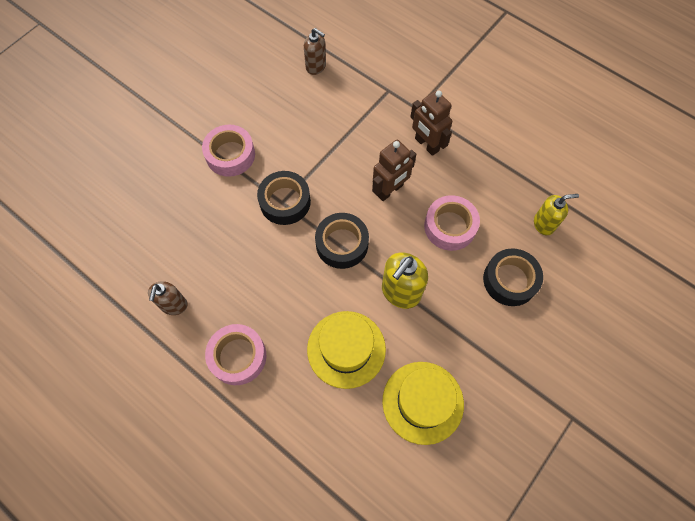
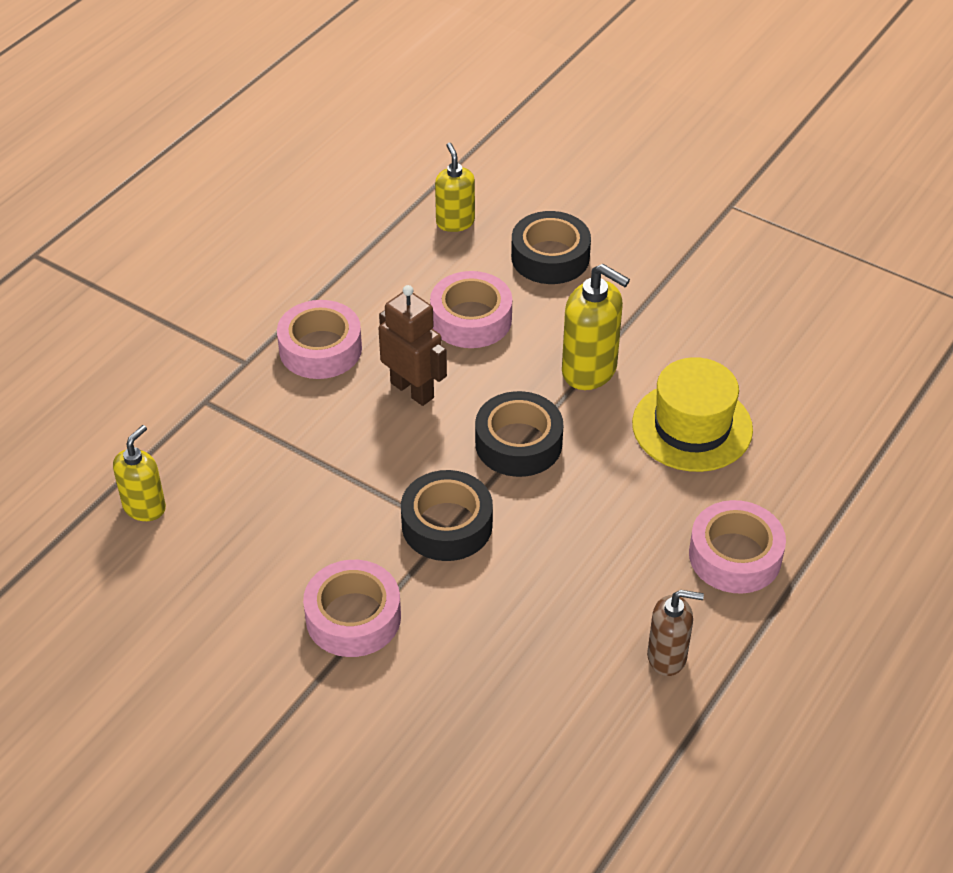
camera: 95 degrees left, 20 degrees down
(316, 67) = (145, 507): brown soap dispenser -> yellow soap dispenser
(422, 402) = (748, 342): yellow hat -> none
(426, 145) = (320, 349): brown robot -> pink tape

